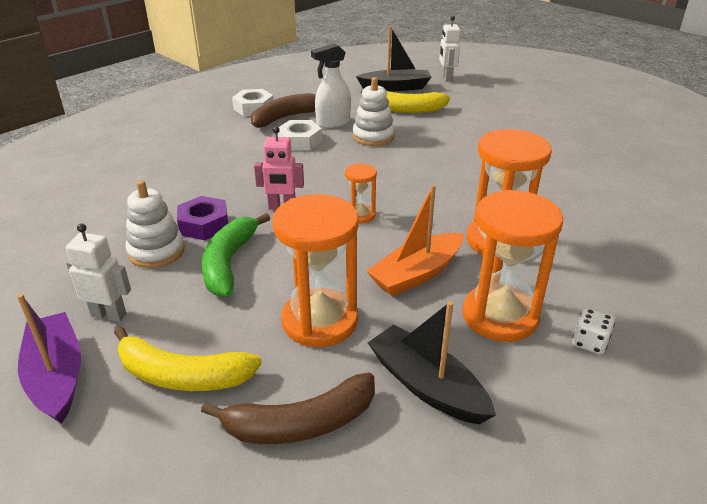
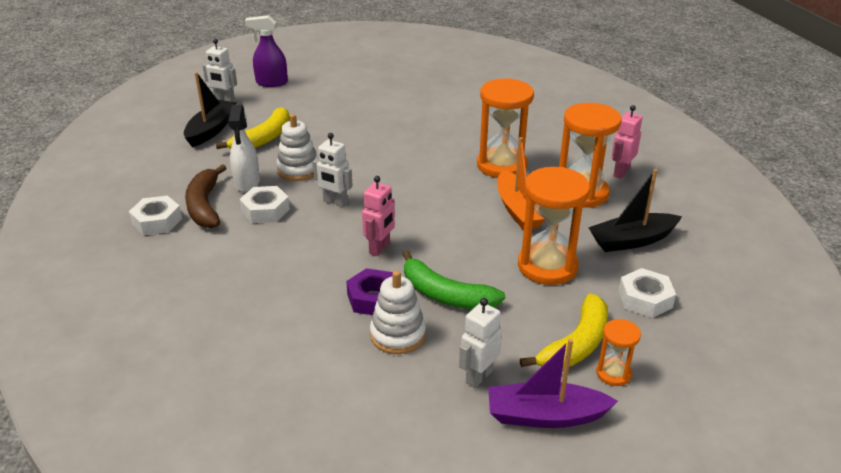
camera: 65 degrees left, 0 degrees up
(300, 423) = (645, 299): brown banana -> white nut
(337, 166) = (335, 202): none -> white robot
(360, 215) = (423, 212): orange hourglass -> orange hourglass (613, 373)
(500, 86) = (271, 83): none -> purple spray bottle
(589, 342) = (621, 172): white dice -> pink robot

